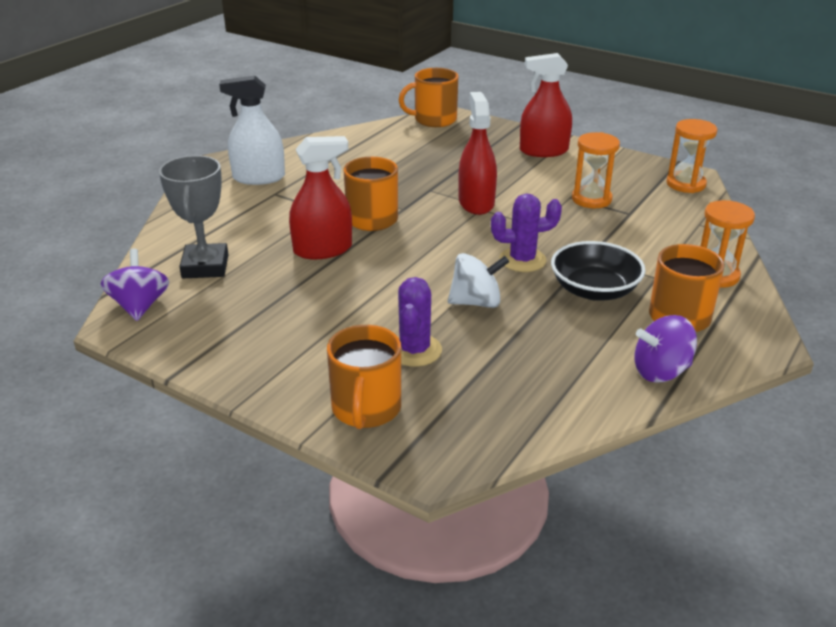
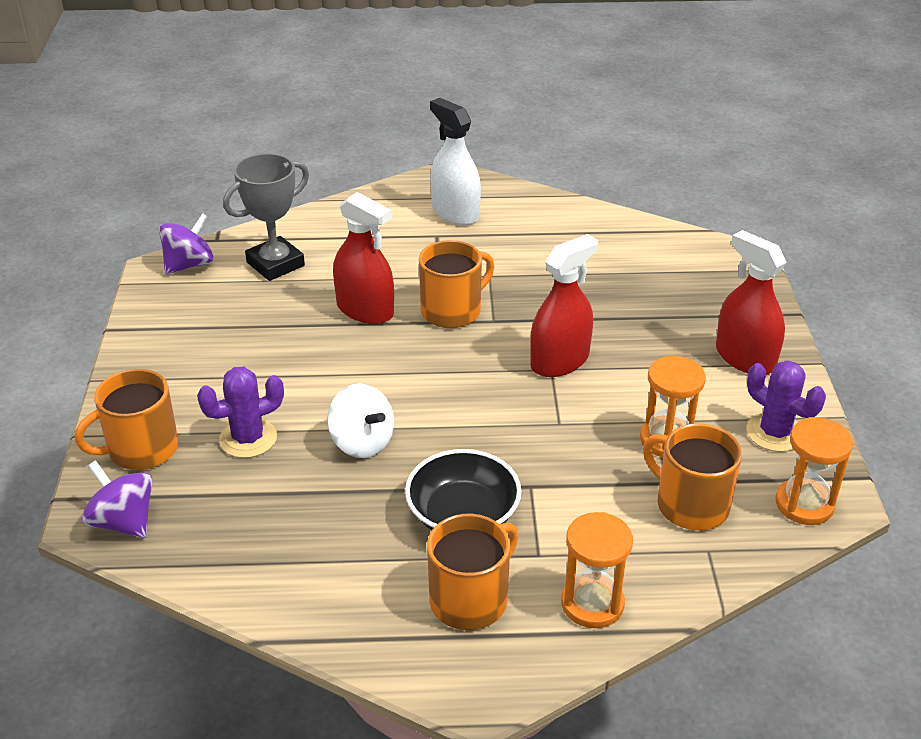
camera: 55 degrees right, 5 degrees up
(434, 120) = (717, 252): orange mug -> orange mug (690, 505)
(522, 260) = (473, 441): purple cactus -> purple cactus (775, 432)
(661, 371) = (347, 620): purple spinning top -> purple spinning top (123, 522)

